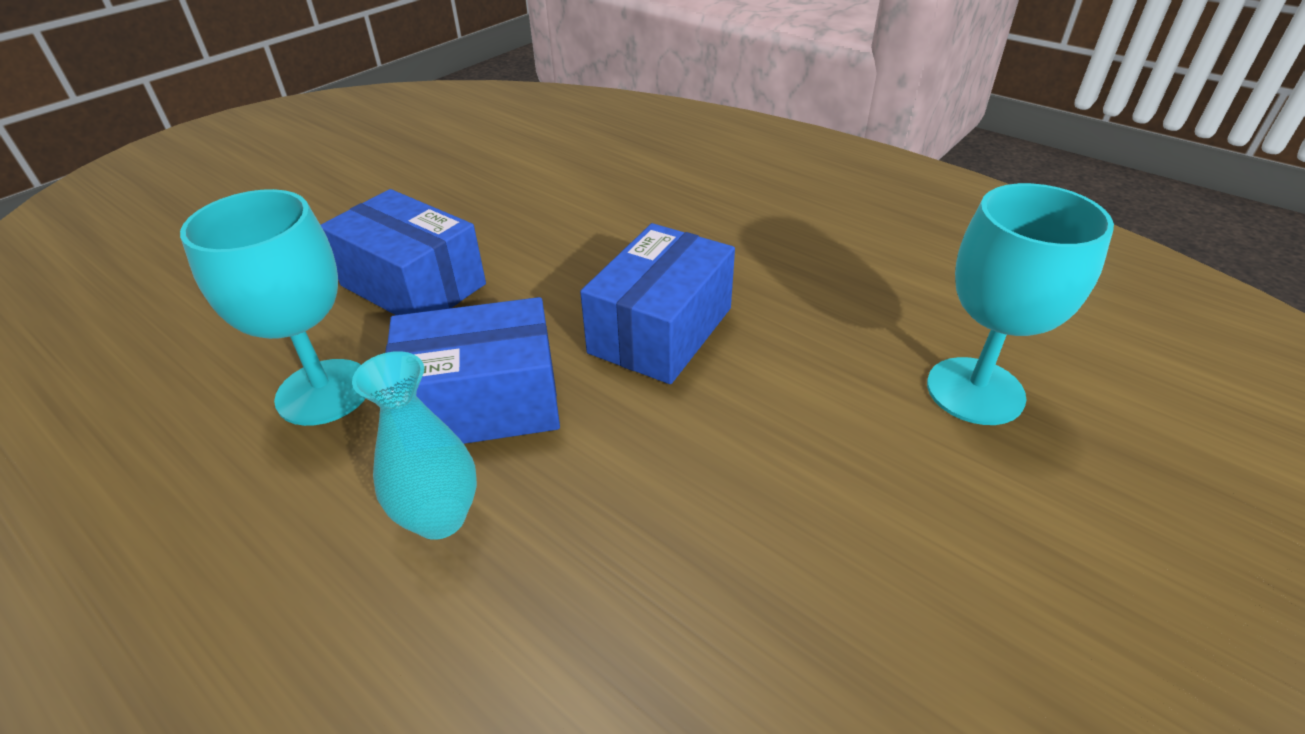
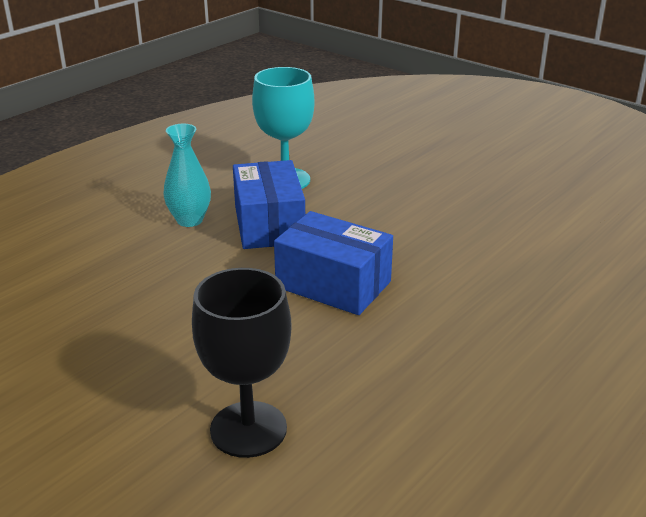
camera: 90 degrees right, 10 degrees down
(413, 285) = (384, 192): blue box -> none
(975, 391) = (248, 429): turquoise goblet -> black goblet

